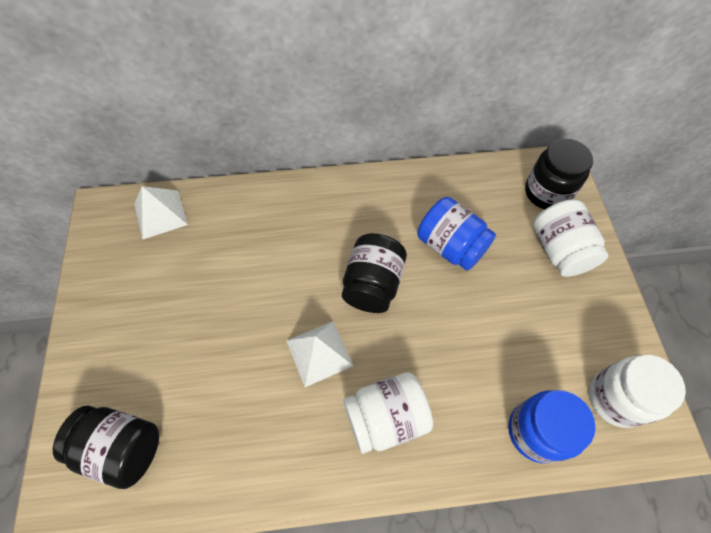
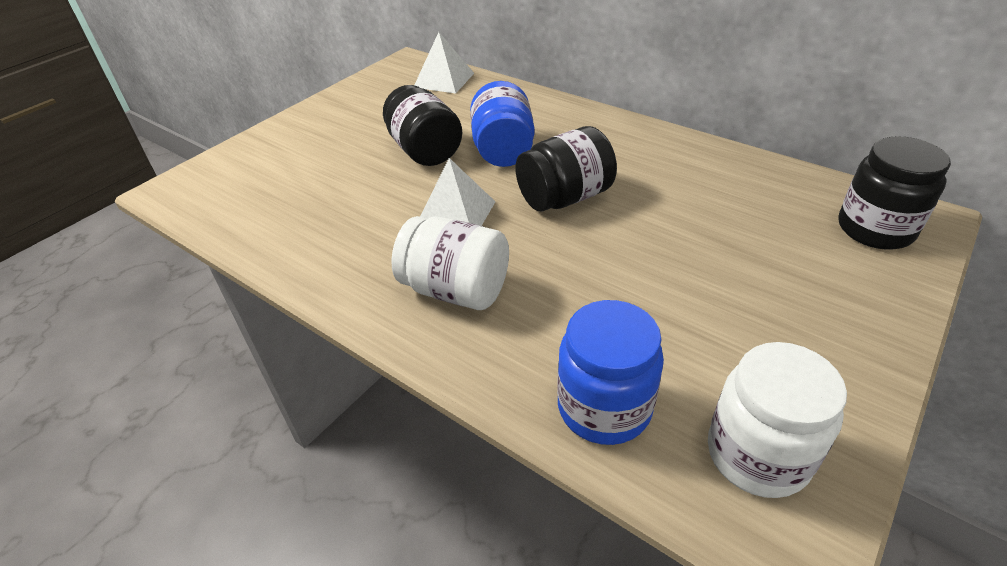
camera: 45 degrees right, 20 degrees down
(122, 448) = (247, 184): black jar -> black jar (425, 151)
(450, 246) = (686, 212): blue jar -> blue jar (503, 150)
(559, 250) = (834, 282): white jar -> none

